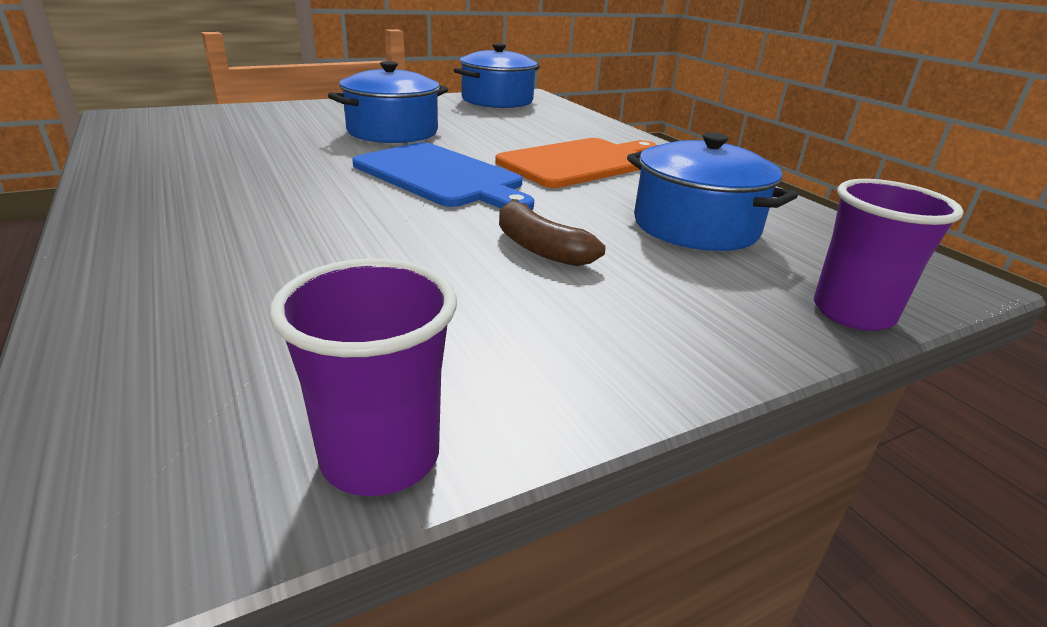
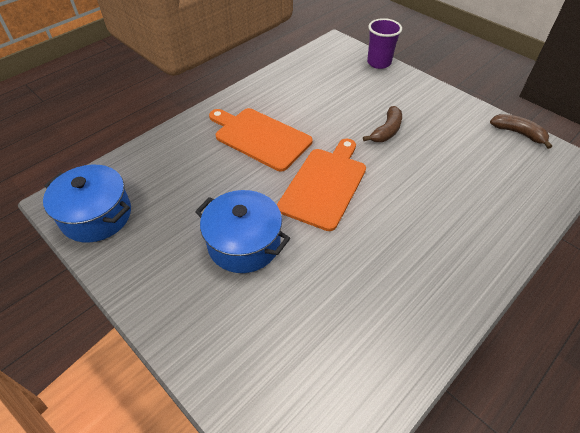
camera: 105 degrees left, 20 degrees up
(380, 457) = (518, 133): purple cup -> brown banana
(441, 177) = (324, 185): blue cutting board -> orange cutting board
(695, 226) = (330, 93): blue pot -> none

